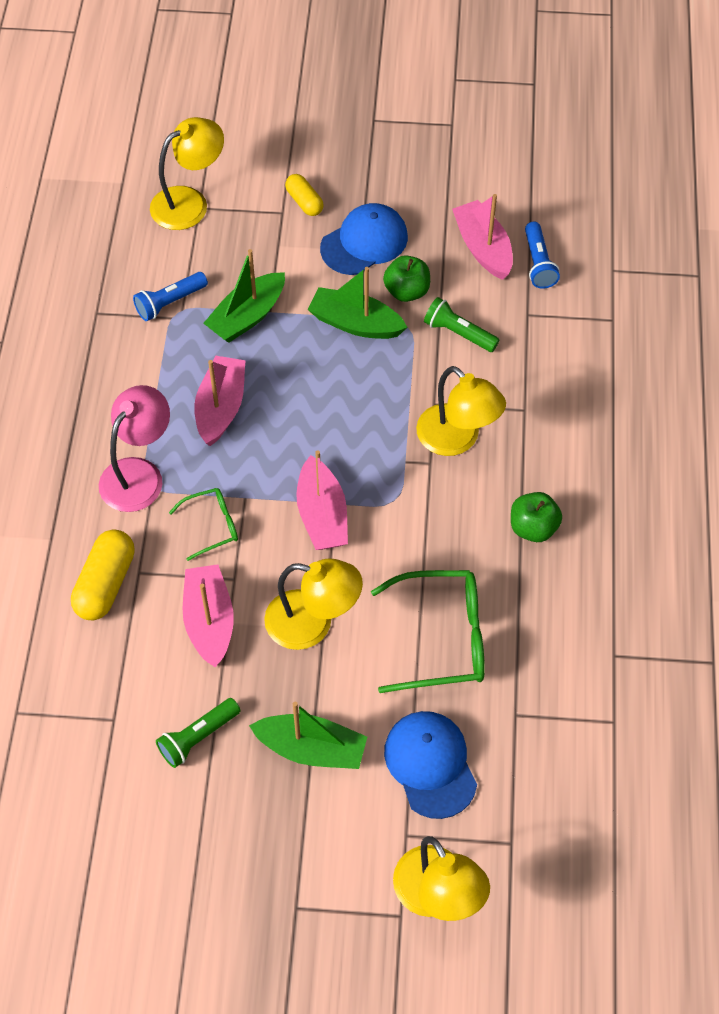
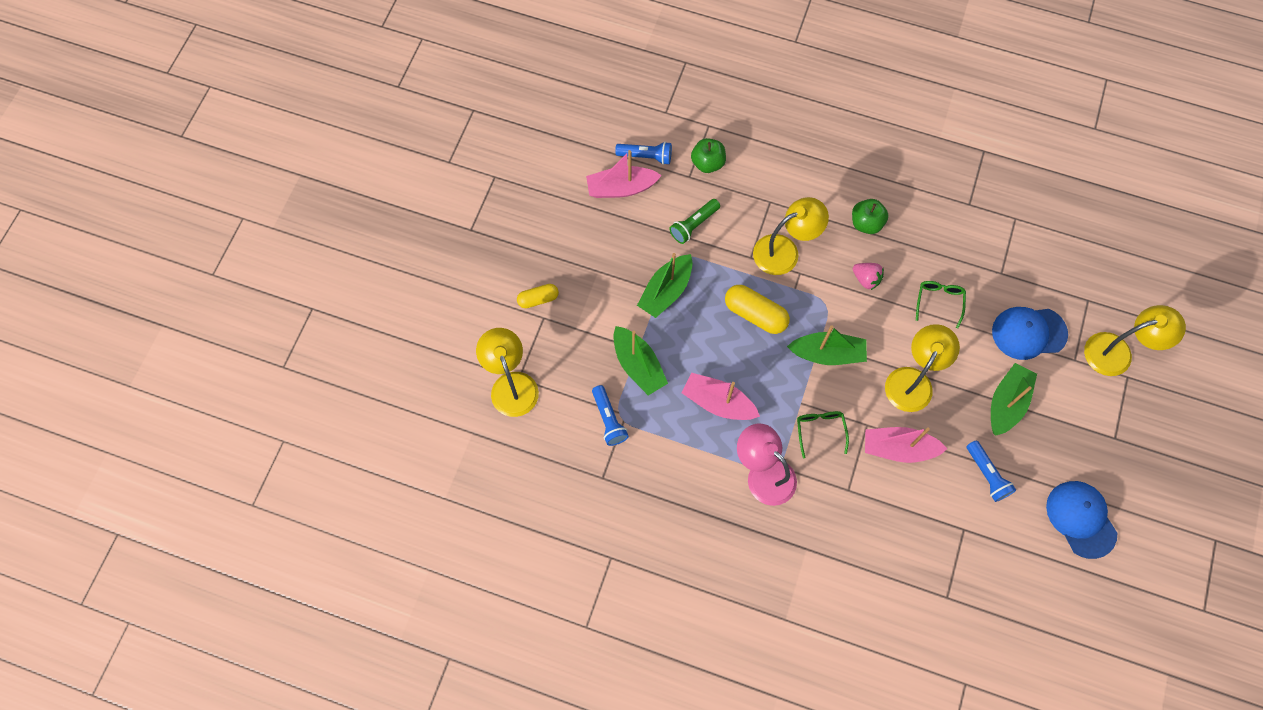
camera: 75 degrees left, 10 degrees up
(105, 583) = (853, 515): yellow capsule -> yellow capsule (755, 314)
(198, 737) = (986, 474): green flashlight -> blue flashlight
(322, 515) = (827, 354): pink boat -> green boat
(364, 242) = (591, 266): blue cap -> blue cap (1081, 519)
(407, 291) = (646, 249): green apple -> green apple (707, 163)
(442, 638) = (939, 301): green glasses -> green glasses, size x0.55
(446, 542) = (866, 279): none -> pink strawberry

